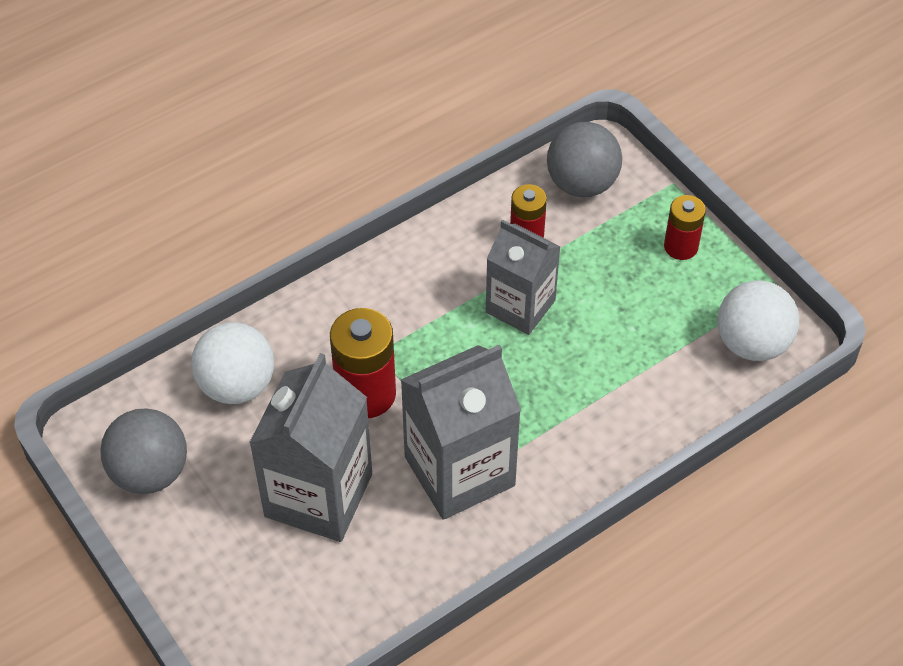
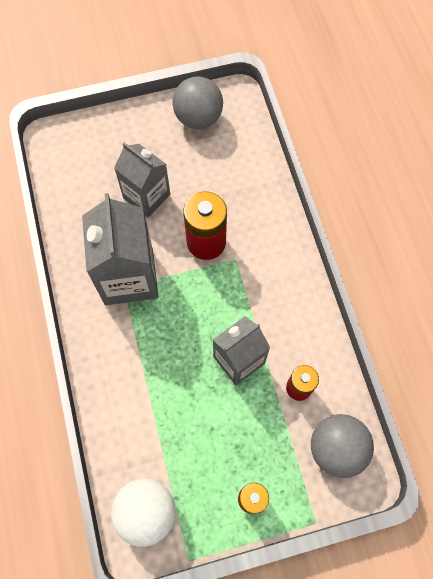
camera: 110 degrees right, 15 degrees up
(237, 385) = (240, 174): white ball -> none
(318, 495) = (146, 196): grey carton -> grey carton, size x0.67

